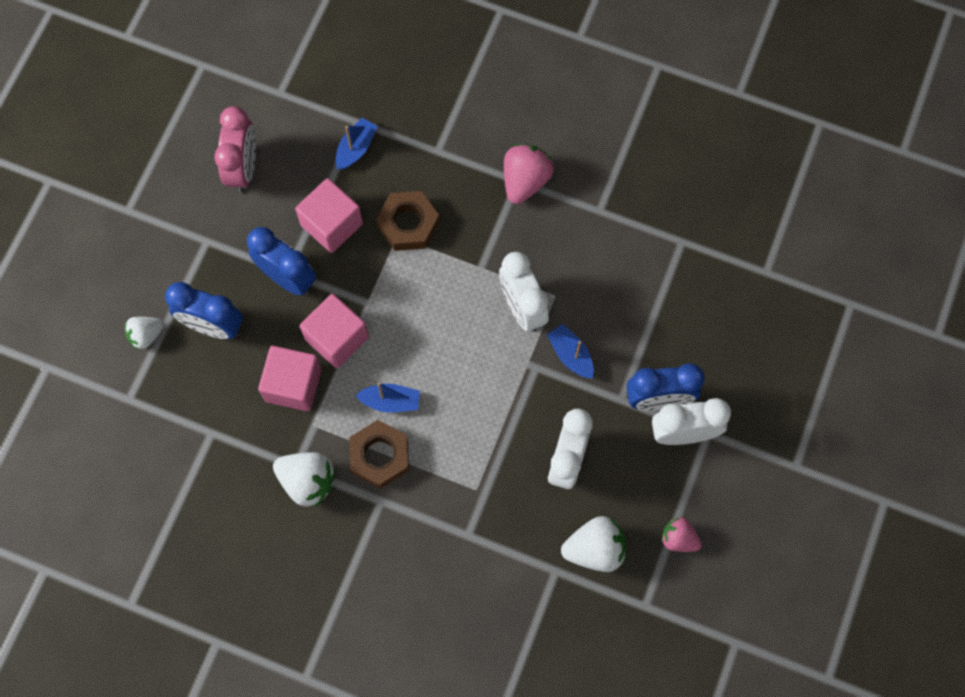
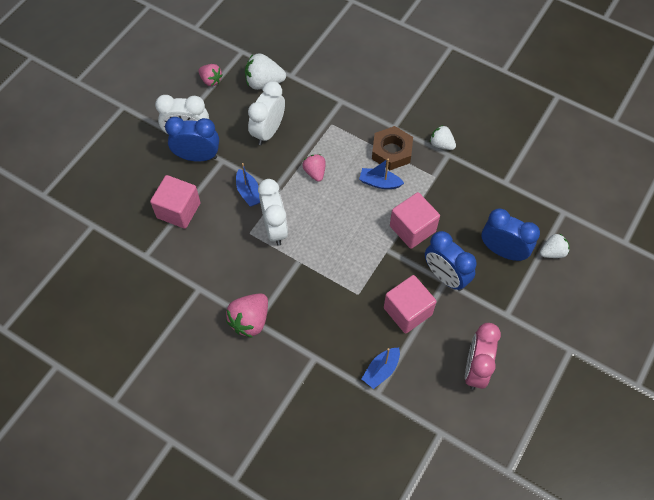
camera: 170 degrees left, 10 degrees down
(293, 385) = (446, 203): pink cube -> pink cube (178, 210)
(307, 481) = (441, 144): white strawberry -> white strawberry, size x0.63
(408, 224) = (348, 302): brown nut -> none
(485, 402) = (315, 172): none -> pink strawberry

